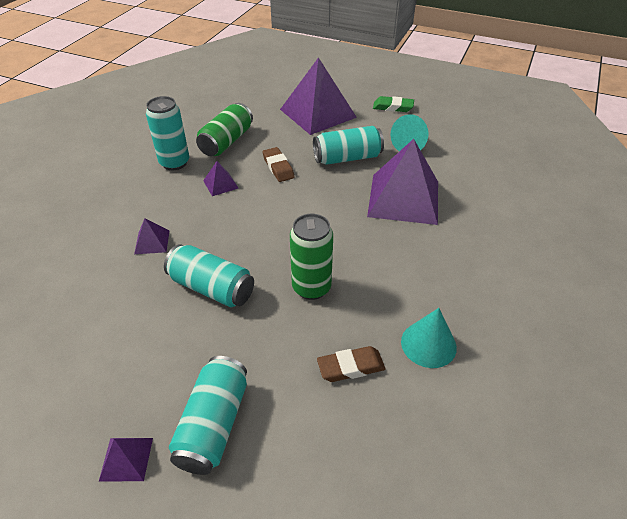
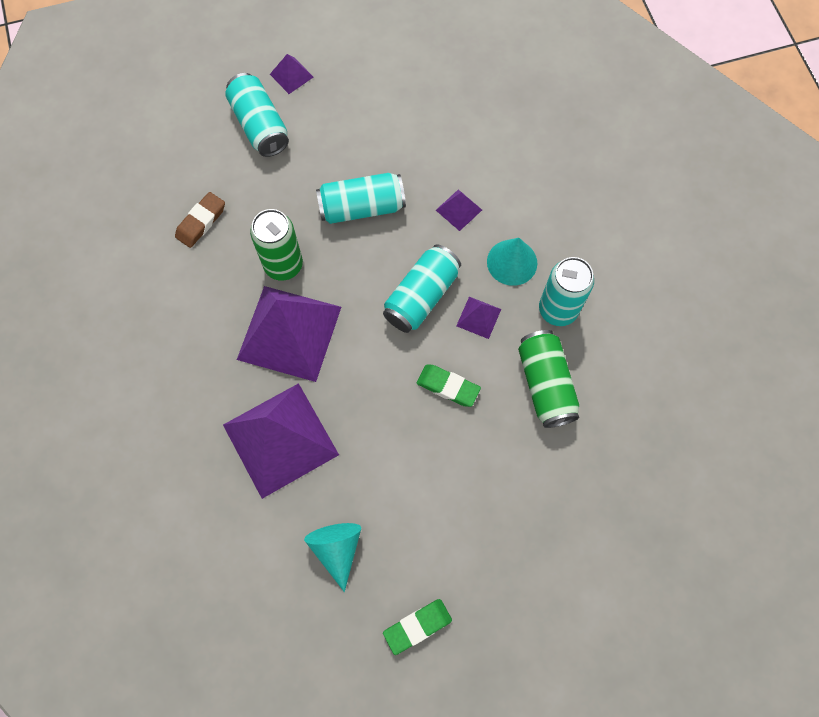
camera: 140 degrees right, 25 degrees up
(278, 167) = (448, 387): brown eraser -> green eraser
(318, 113) = (499, 529): purple pyramid -> purple pyramid (289, 333)
(347, 158) = (389, 463): turquoise can -> turquoise can (421, 296)
(428, 344) = (155, 281): turquoise cone -> turquoise cone (512, 262)

